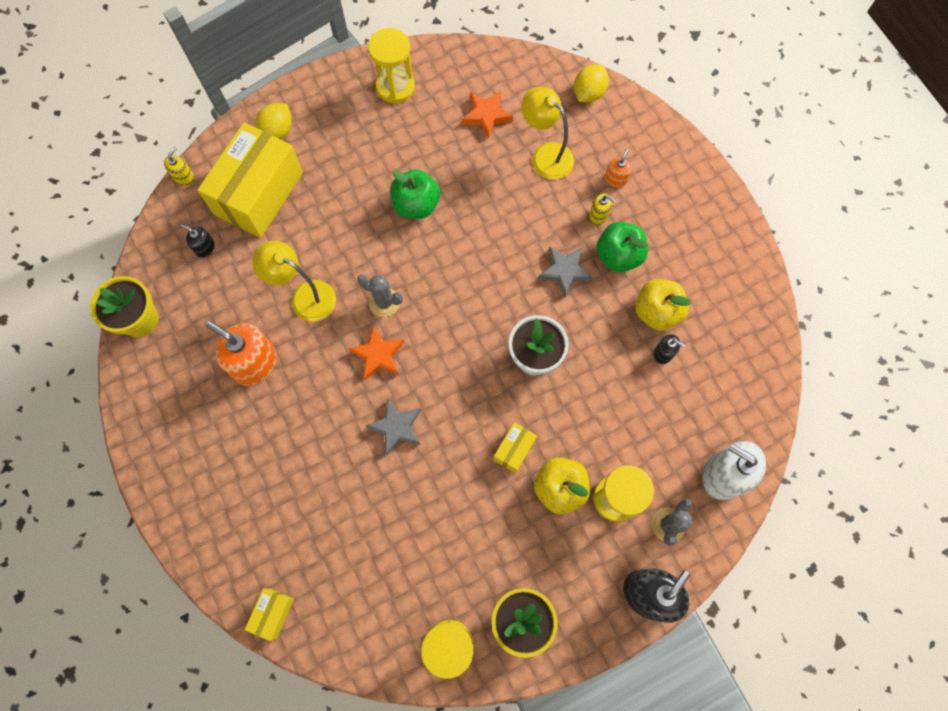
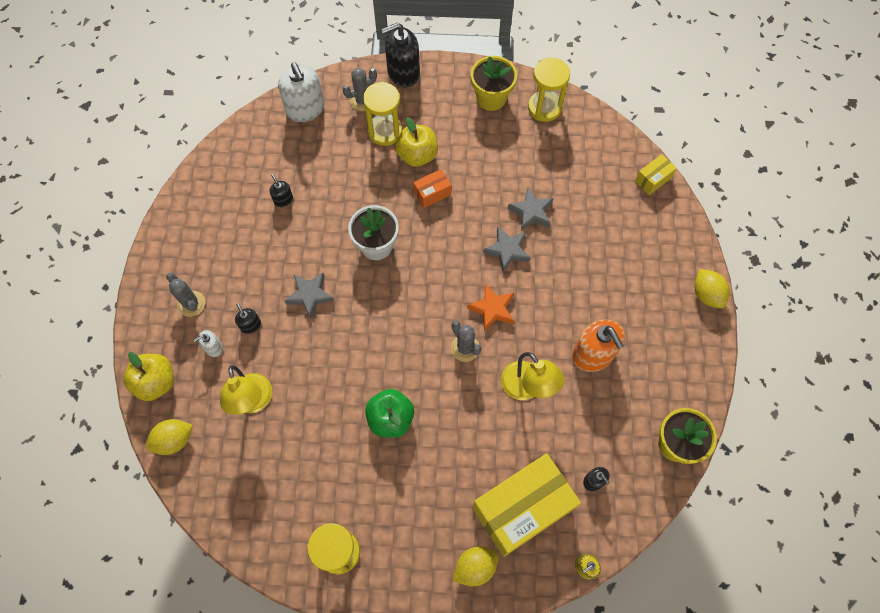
camera: 150 degrees left, 5 degrees down
(159, 495) = (706, 294): none -> yellow lemon
(394, 488) = (531, 212): none -> grey star
(487, 115) = (276, 470): orange star -> none
(514, 450) = (432, 193): yellow box -> orange box
(598, 215) = (250, 325): yellow soap dispenser -> black soap dispenser
(615, 179) = (214, 348): orange soap dispenser -> white soap dispenser
(618, 255) = (260, 285): green apple -> none
(656, 312) = (265, 229): yellow apple -> yellow apple (156, 382)
(667, 204) = (191, 304): none -> grey cactus

